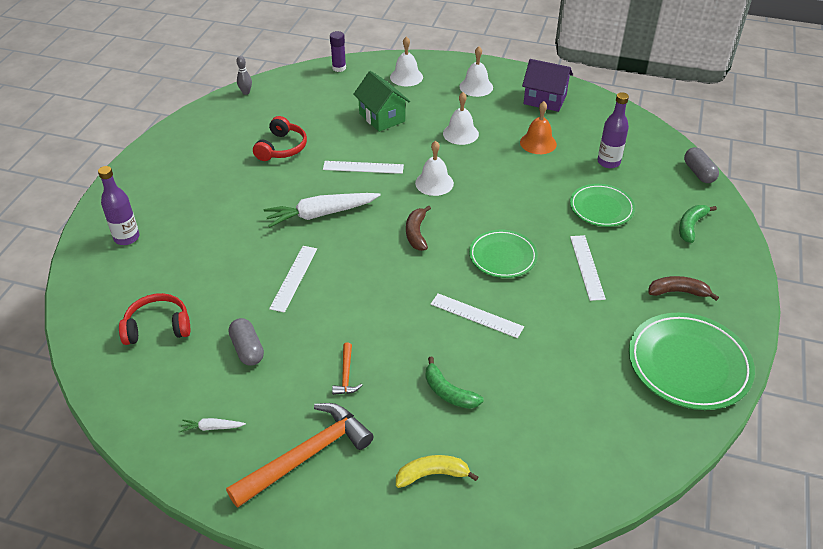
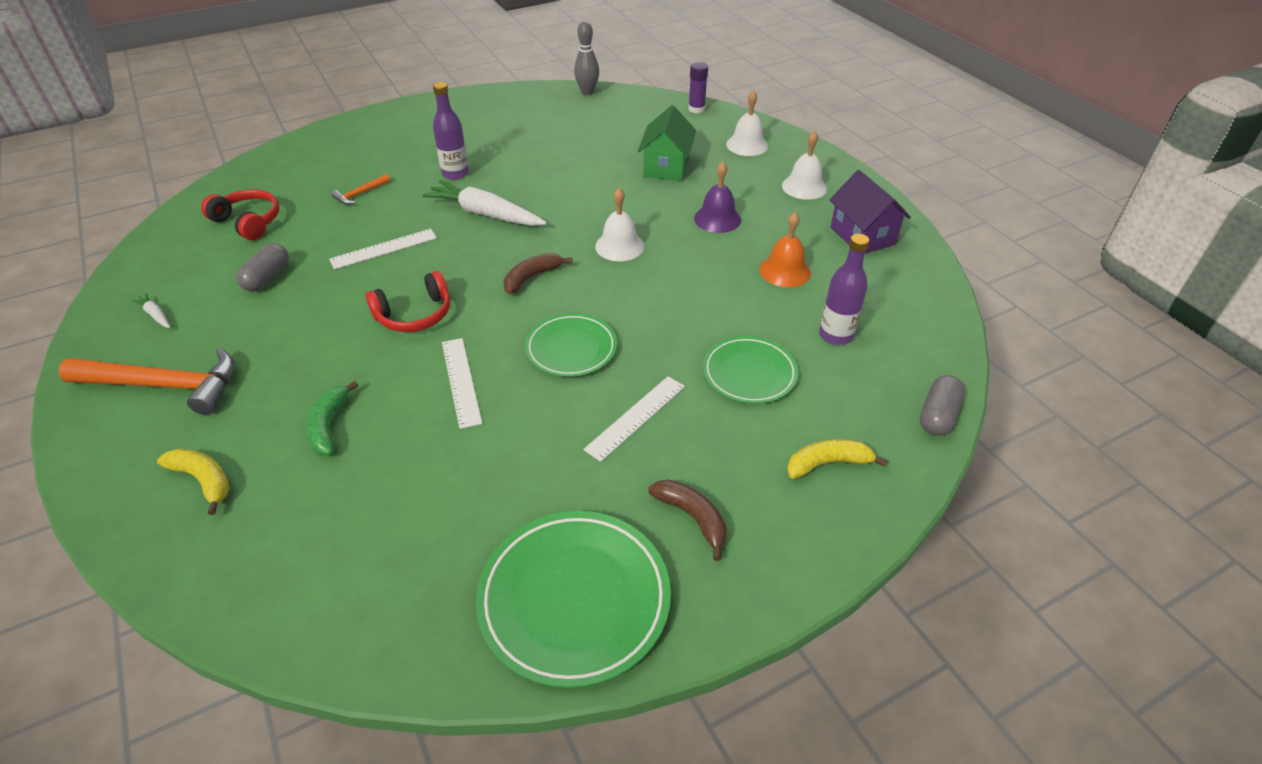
camera: 45 degrees right, 0 degrees up
(127, 238) = (335, 150): purple bottle -> purple bottle (455, 174)
(246, 92) = (587, 92): grey bowling pin -> grey bowling pin, size x1.51
(282, 148) = (543, 147): red headphones -> red headphones (415, 315)
(346, 375) = (289, 348): orange hammer -> orange hammer (360, 194)
(363, 167) = (581, 197): white ruler -> none
(460, 133) = (717, 219): white bell -> purple bell
(691, 226) = (827, 463): green banana -> yellow banana

